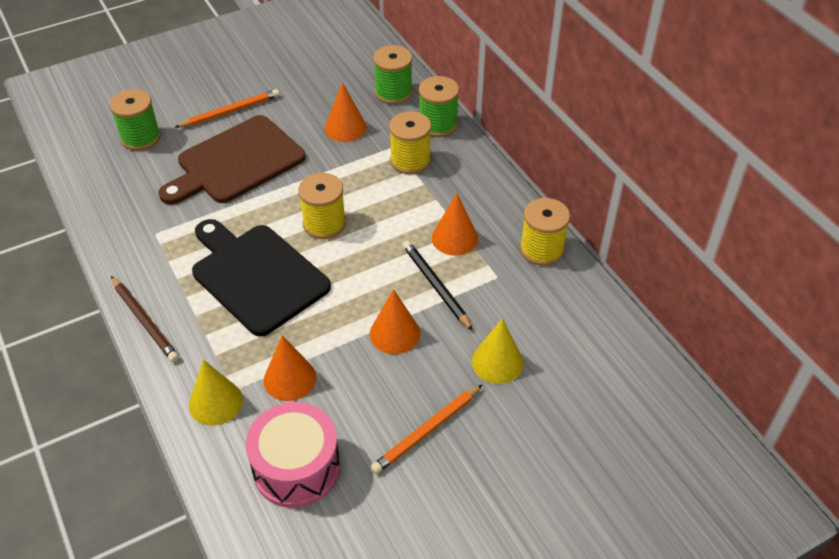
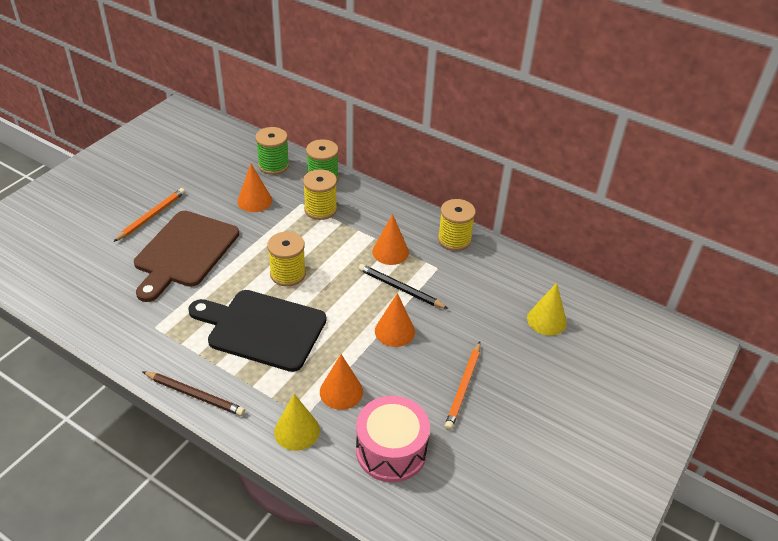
camera: 30 degrees left, 5 degrees down
(140, 137) = (87, 259): green spool -> none
(497, 362) = (477, 323): yellow cone -> yellow cone (546, 320)

